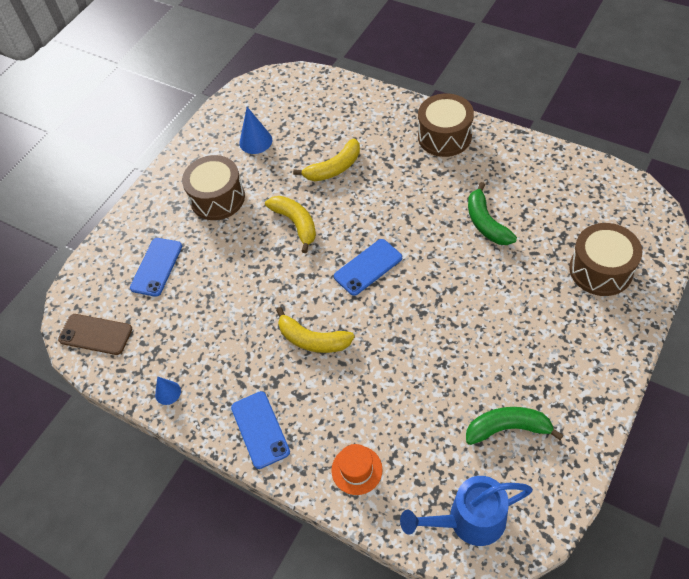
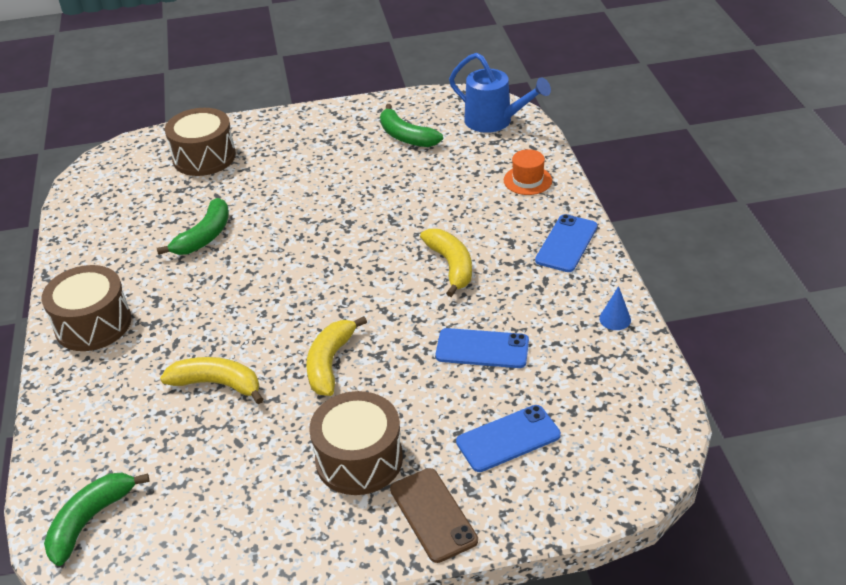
camera: 135 degrees left, 15 degrees down
(95, 334) = (639, 421): brown phone -> brown phone (433, 515)
(255, 141) = (229, 492): blue cone -> none
(295, 89) = (90, 521): none -> green banana
(368, 267) = (333, 279): blue phone -> blue phone (482, 349)

